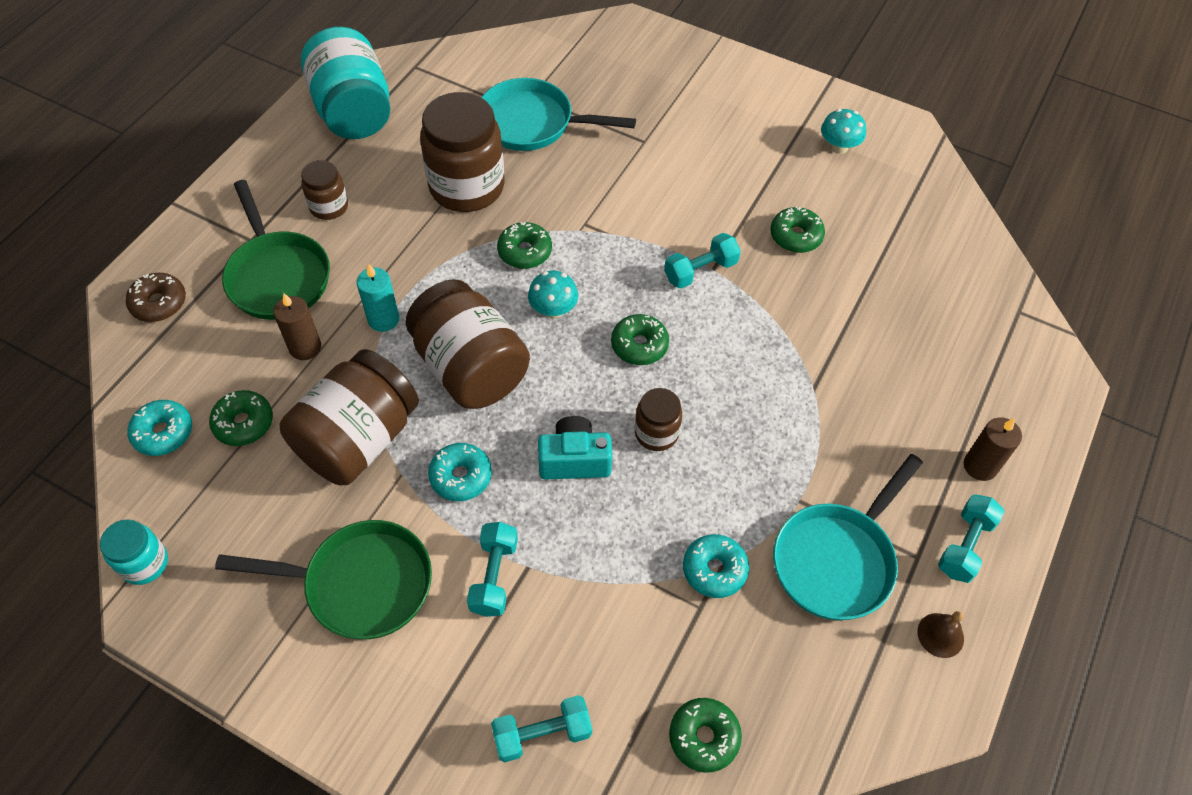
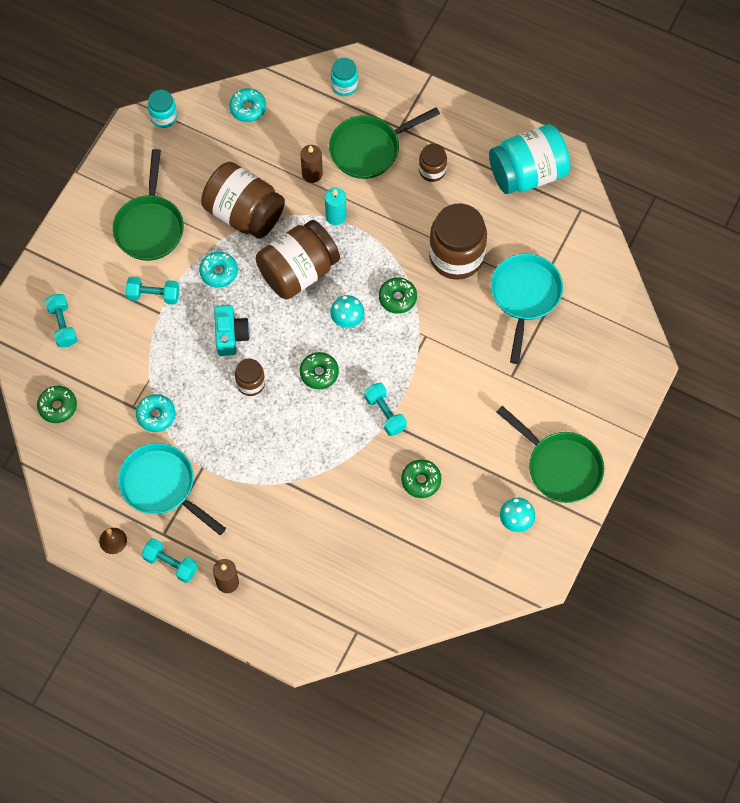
camera: 90 degrees right, 10 degrees up
(159, 303) = (344, 85): brown donut -> turquoise jar
(244, 423) = (255, 149): green donut -> none
(764, 104) = (560, 467): none -> green pan

